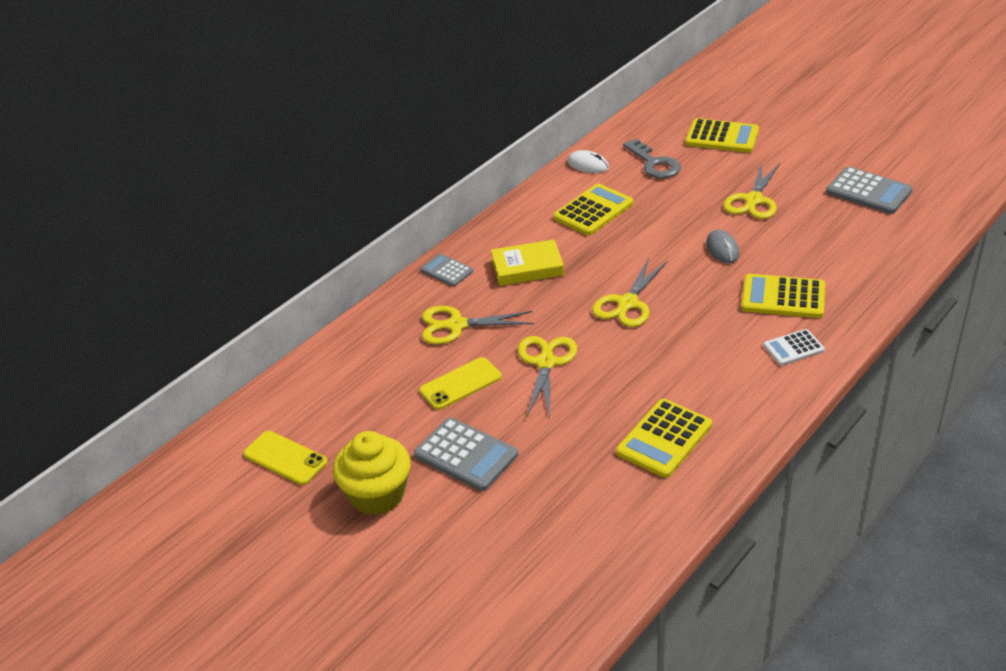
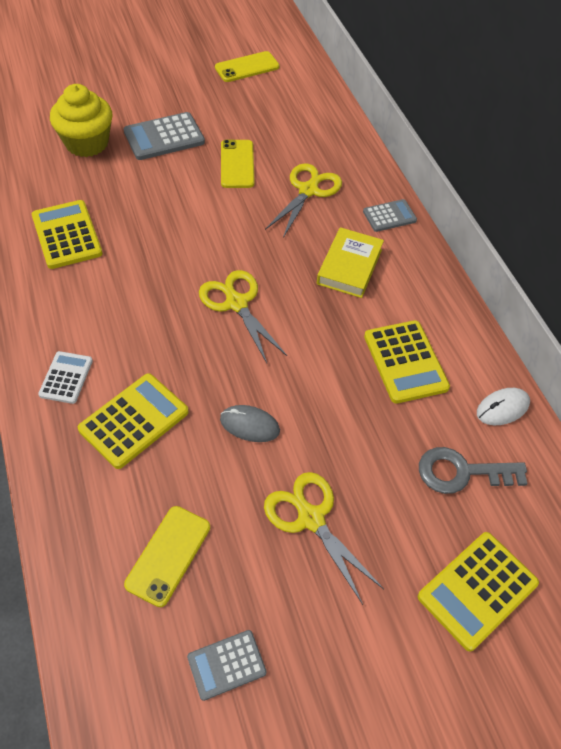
camera: 115 degrees right, 15 degrees up
(377, 495) = (173, 90): yellow cupcake -> yellow cupcake (87, 143)
(546, 363) = (213, 216): yellow scissors -> none
(844, 237) = (168, 555): none -> yellow phone
(868, 191) = (226, 665): grey calculator -> grey calculator, size x0.61

